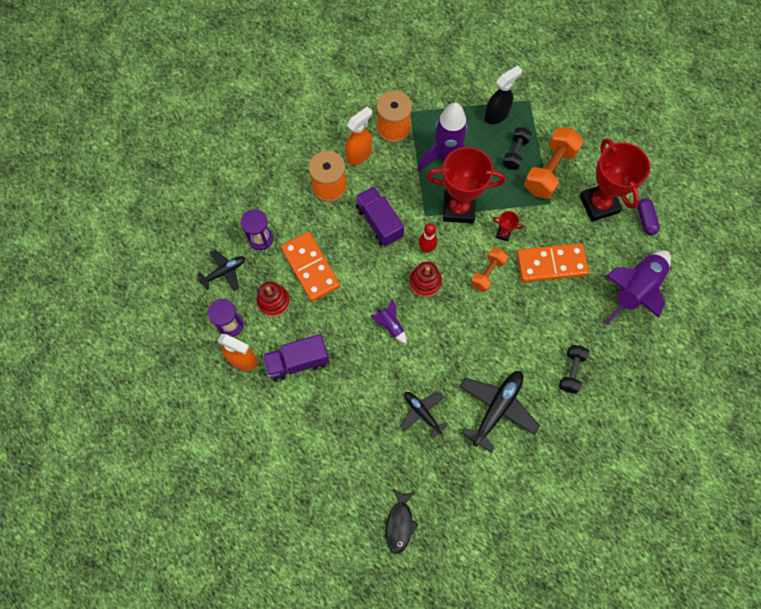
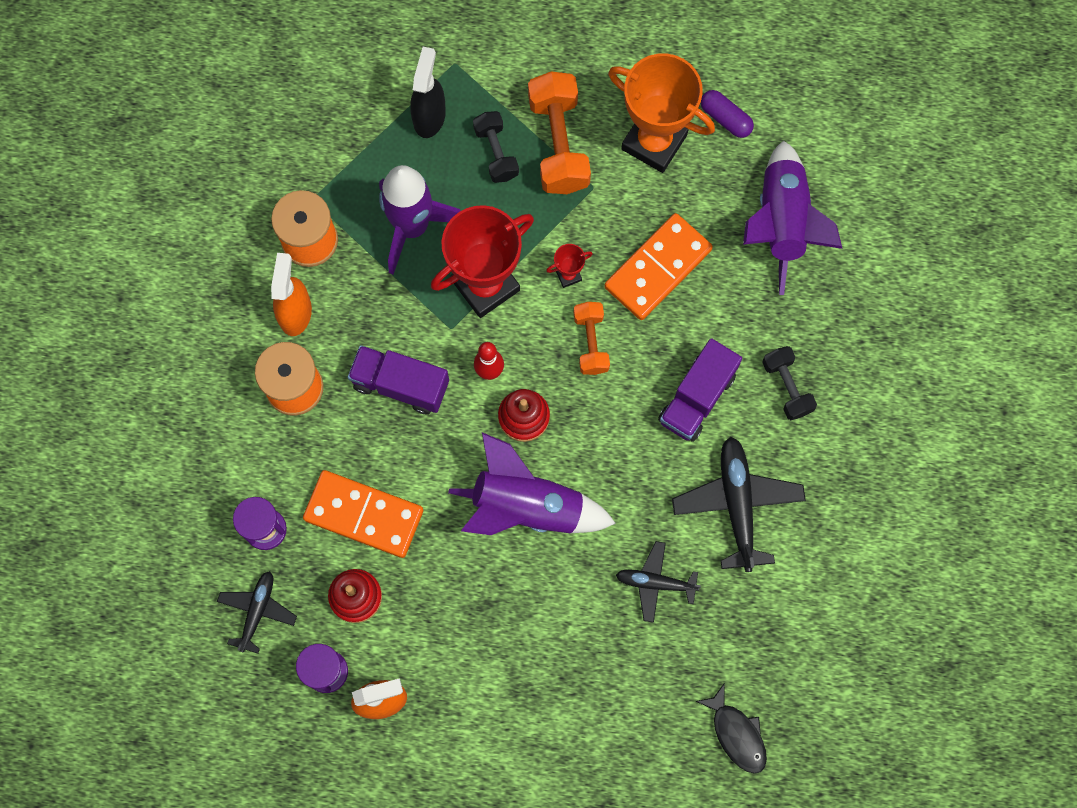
camera: 40 degrees left, 5 degrees up
(298, 362) = (453, 646): purple truck -> purple truck (697, 398)
(390, 325) = (527, 507): purple rocket -> purple rocket, size x2.22
(599, 204) = (654, 142): red trophy -> orange trophy

